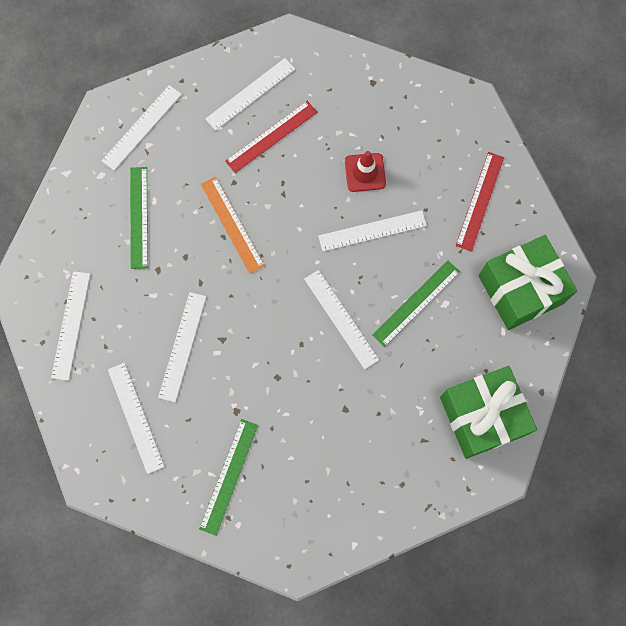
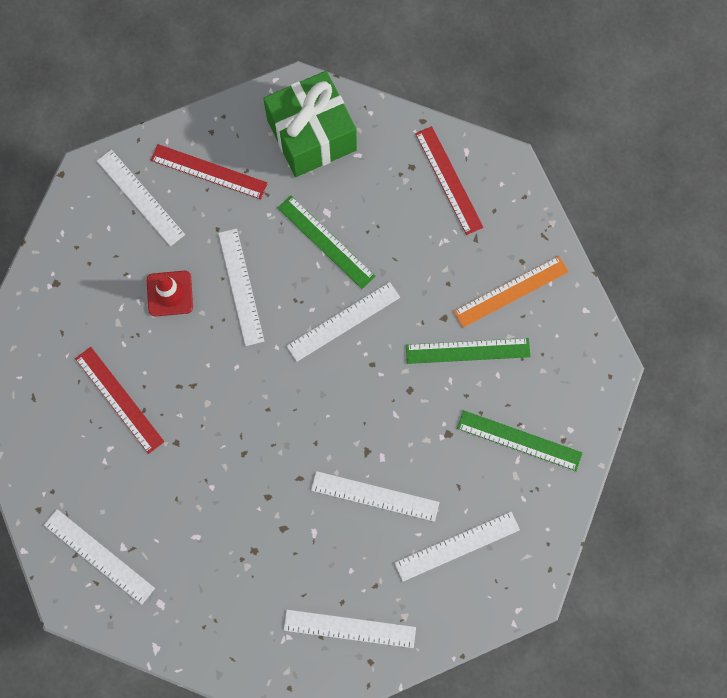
camera: 90 degrees left, 0 degrees up
(139, 217) = (216, 554): green ruler -> green ruler (467, 351)
(232, 224) = (229, 443): orange ruler -> orange ruler (511, 291)
(250, 94) = (62, 425): white ruler -> white ruler (140, 197)
(482, 416) = (449, 180): green gift -> red ruler

